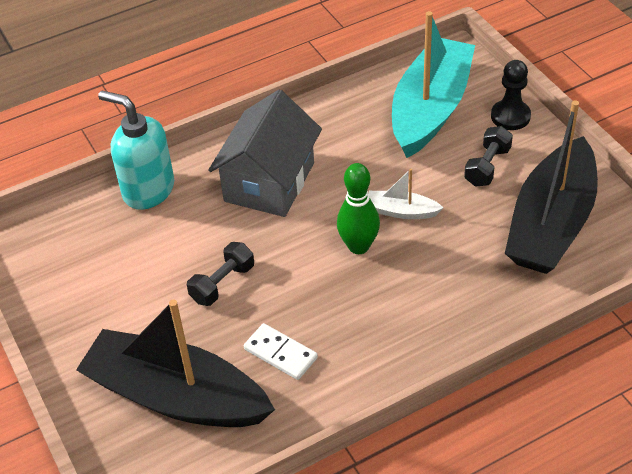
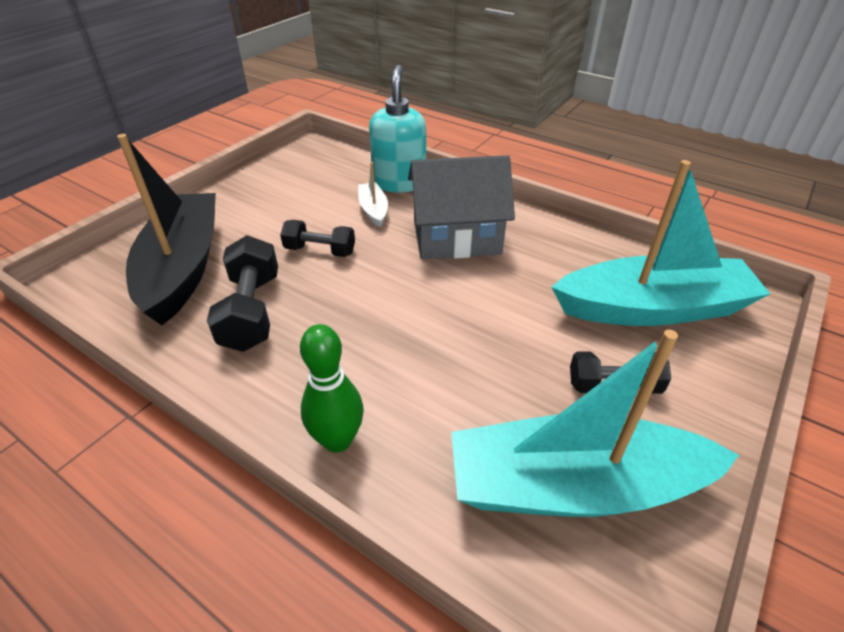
camera: 60 degrees right, 5 degrees down
(280, 353) = (251, 311): white domino -> black dumbbell
(358, 246) = (416, 319): green bowling pin -> green bowling pin (337, 440)
(401, 211) = (486, 334): white boat -> white boat (373, 210)
(510, 116) = (715, 380): black pawn -> none
(551, 223) = (574, 486): black boat -> turquoise boat

